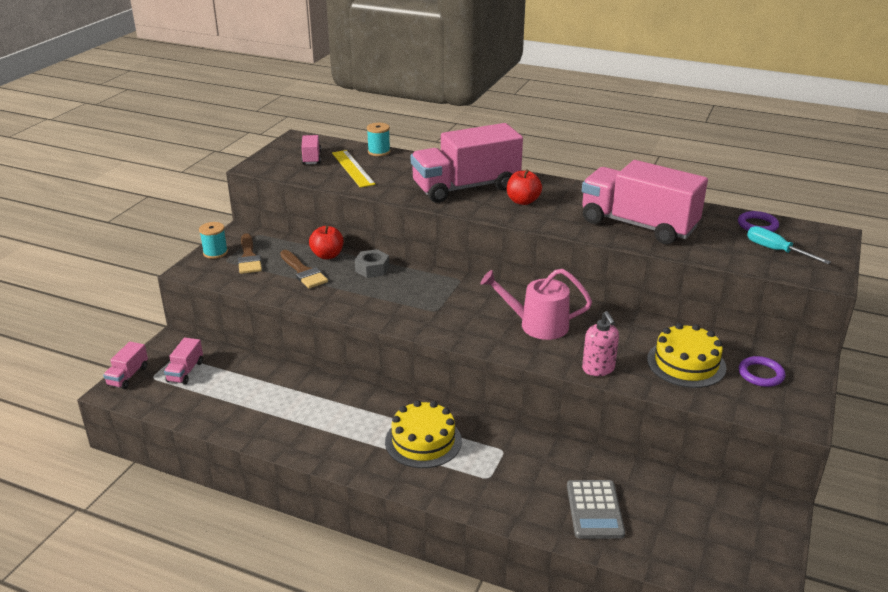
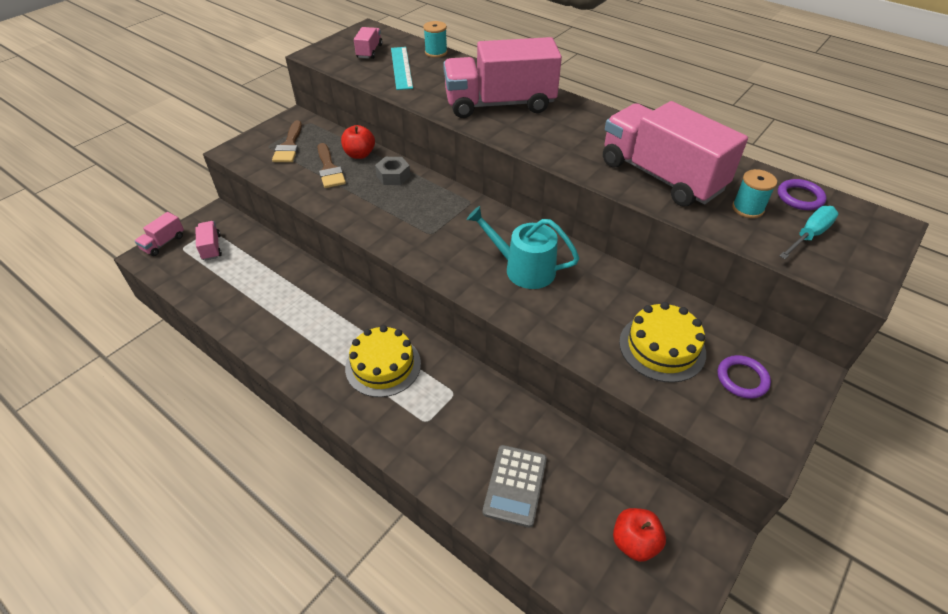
camera: 15 degrees right, 15 degrees up
(185, 371) = (211, 247): pink truck -> pink truck turned 135 degrees clockwise
(215, 252) = (263, 136): turquoise spool -> turquoise spool (747, 208)
(352, 168) = (401, 68): yellow ruler -> turquoise ruler
(523, 201) = (550, 128): red apple -> red apple (634, 542)
(538, 325) = (524, 269): pink watering can -> turquoise watering can
(598, 369) = (563, 335): pink soap dispenser -> none
(776, 250) = (809, 235): turquoise screwdriver -> turquoise screwdriver turned 75 degrees clockwise

